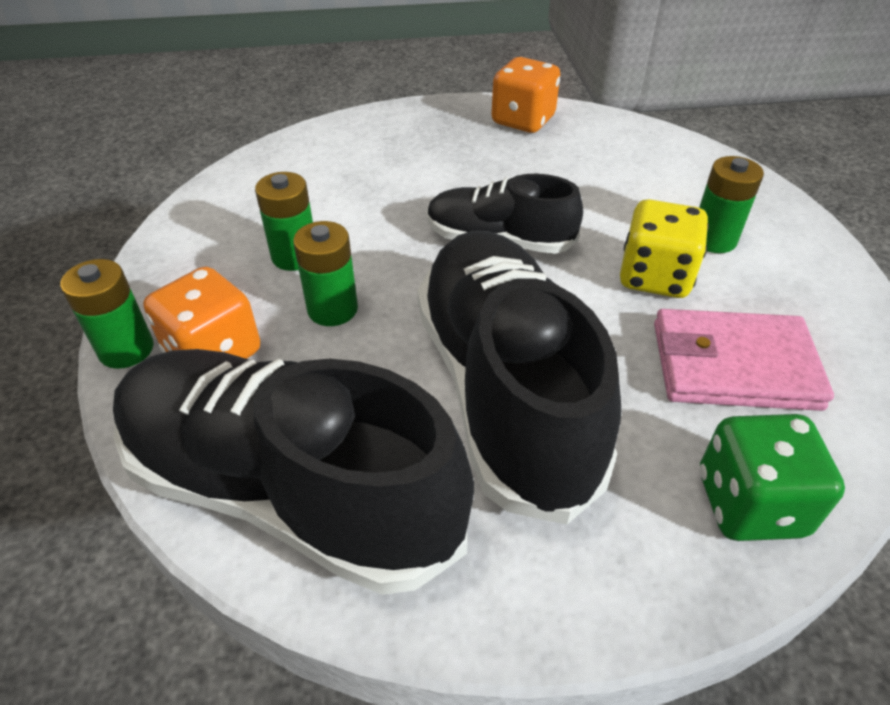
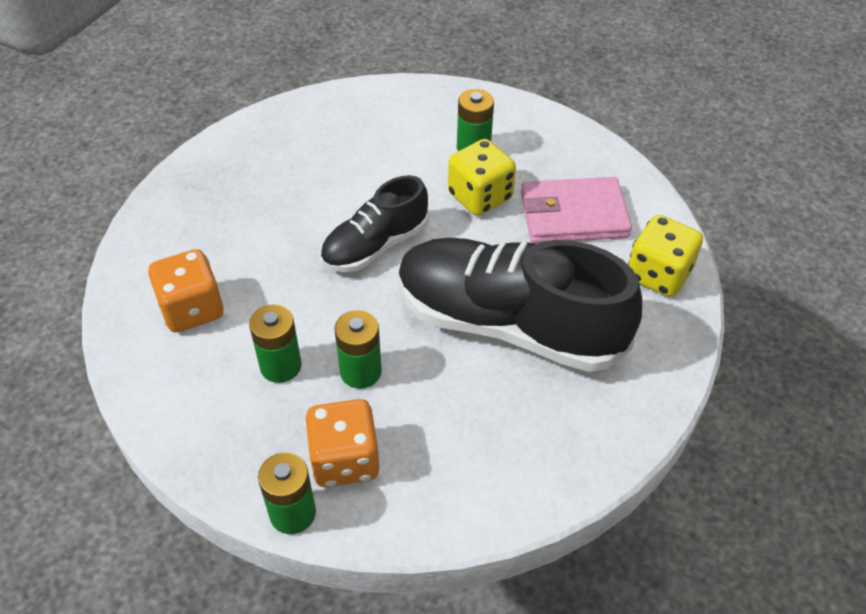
camera: 55 degrees left, 5 degrees up
(290, 491) = (502, 468): black shoe -> none
(523, 121) = (251, 147): orange dice -> orange dice (192, 309)
(733, 365) = (573, 215): pink wallet -> pink wallet turned 45 degrees clockwise
(750, 504) = (658, 275): green dice -> yellow dice

